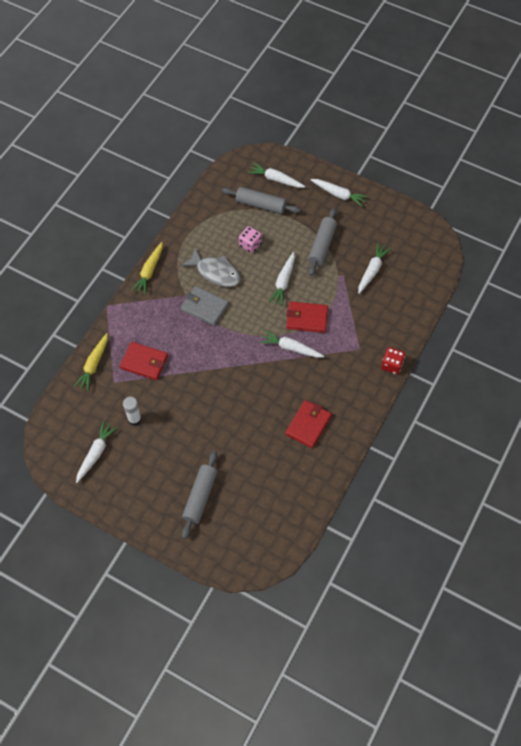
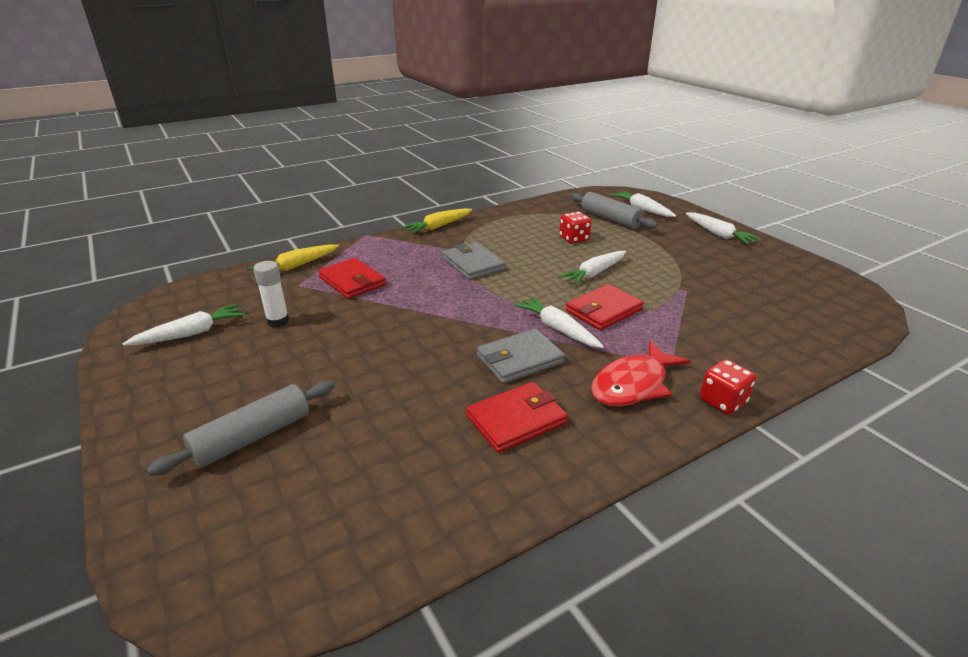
camera: 30 degrees right, 30 degrees down
(215, 272) = (513, 245): grey fish -> none
(250, 245) = (574, 239): pink dice -> red dice
(285, 383) = (519, 359): none -> grey wallet
(306, 318) = (603, 310): red wallet -> red wallet turned 75 degrees counterclockwise
(322, 245) = (670, 261): grey rolling pin -> none
(348, 373) = (633, 384): none -> red fish
(372, 271) = (736, 298): white carrot -> none

